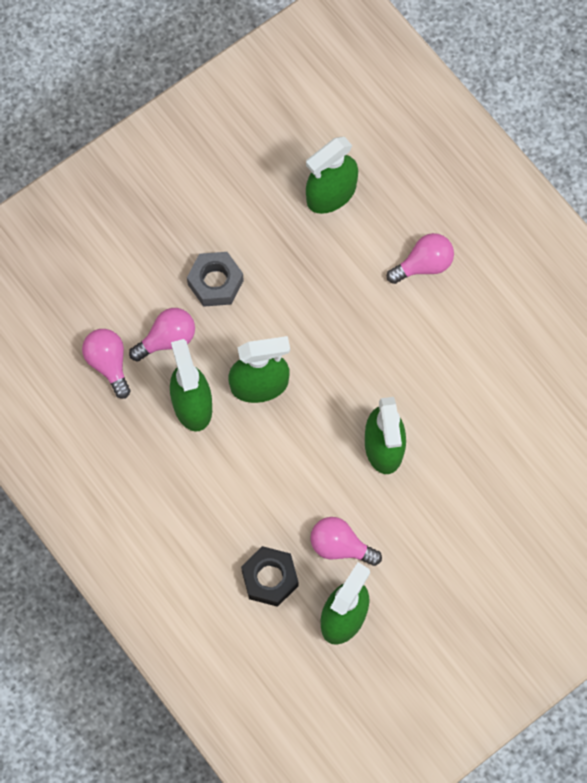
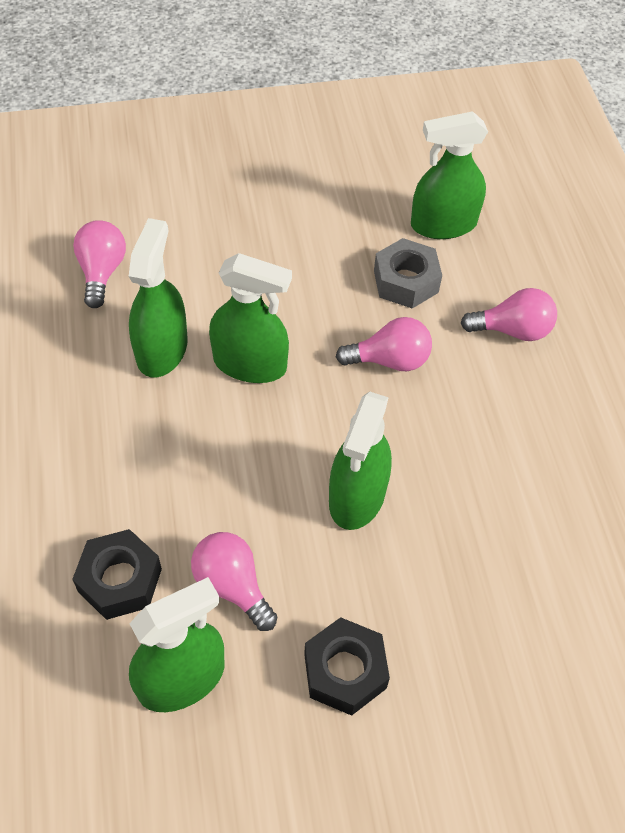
camera: 25 degrees right, 15 degrees down
(167, 339) = (179, 277): pink light bulb -> pink light bulb (389, 360)
(215, 283) = (267, 249): grey nut -> grey nut (406, 281)
(435, 563) = (345, 671): none -> black nut

